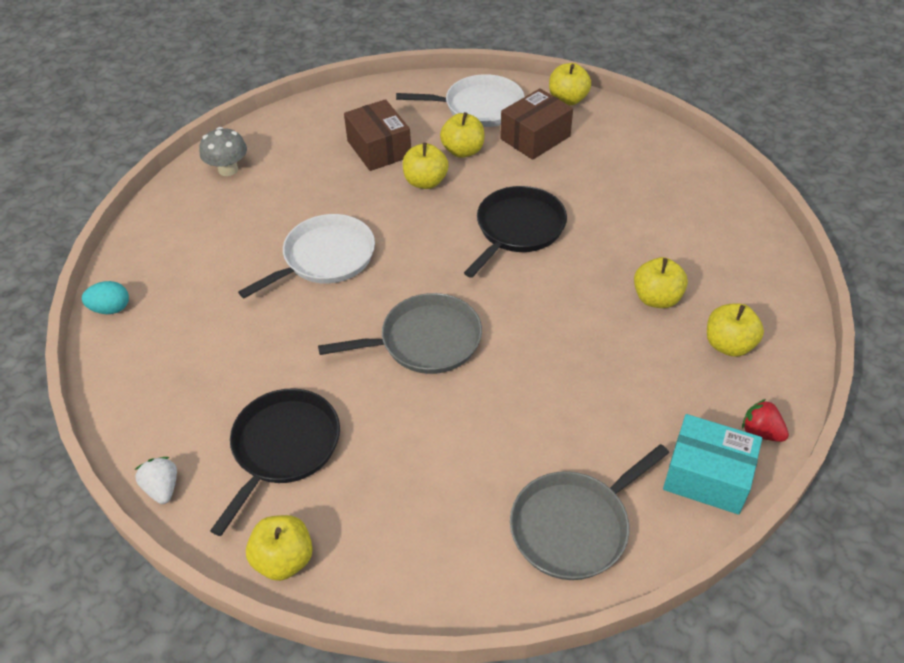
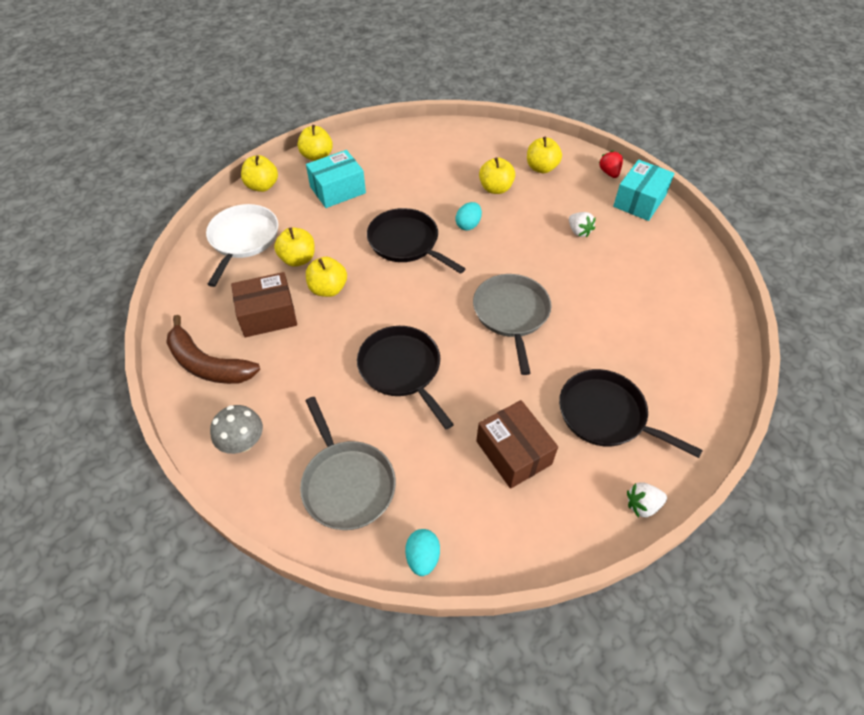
camera: 80 degrees left, 5 degrees up
(284, 560) = (705, 421): yellow apple -> yellow apple (317, 156)
(311, 127) = (208, 364): none -> brown banana
(325, 258) = (402, 369): white pan -> black pan
(535, 137) = (301, 213): brown box -> brown box (513, 452)
(571, 280) = (468, 225): none -> turquoise egg
(574, 526) = (674, 264): grey pan -> grey pan (347, 484)
(587, 156) = (338, 190): none -> turquoise box
(603, 400) = (579, 231): none -> white strawberry
(760, 432) = (609, 173): red strawberry -> red strawberry turned 120 degrees clockwise

